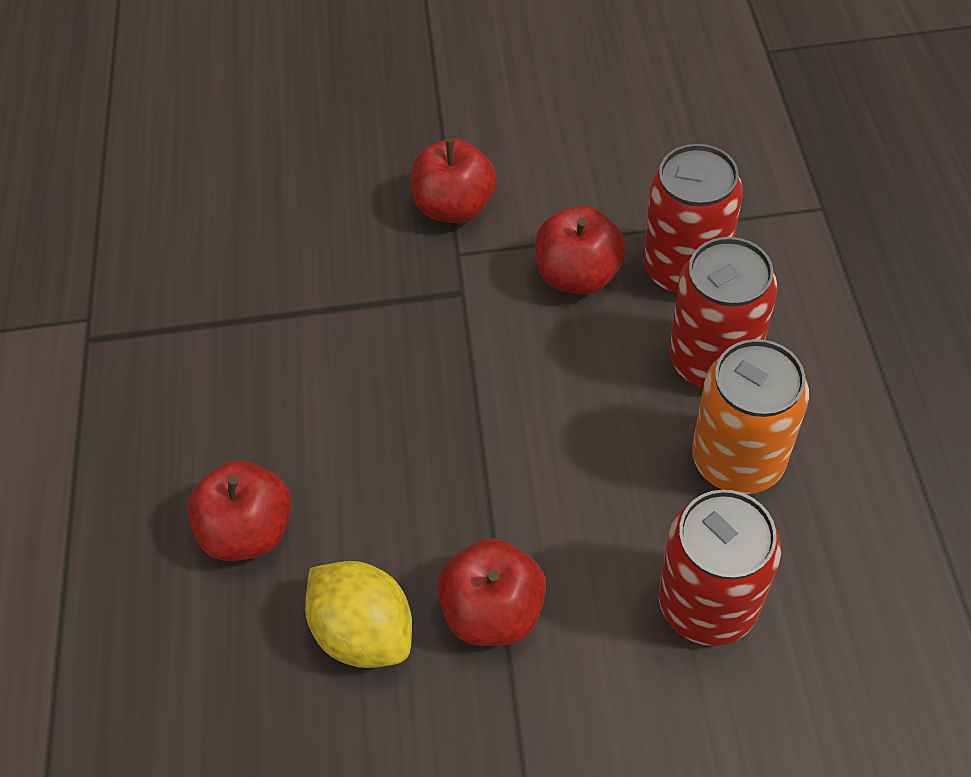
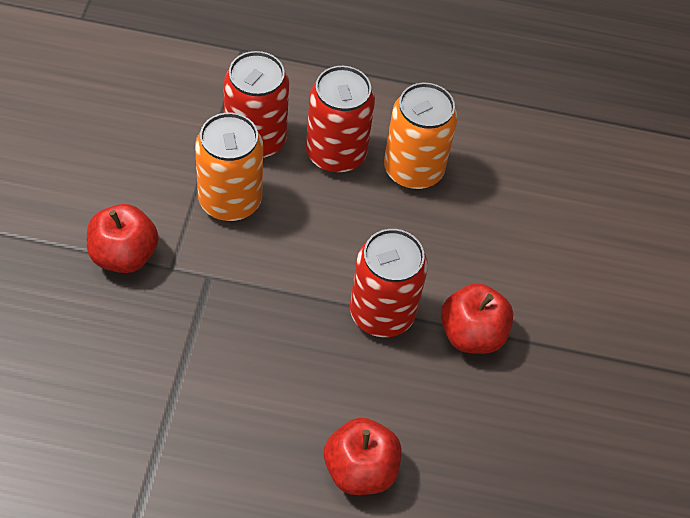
camera: 85 degrees left, 0 degrees up
(365, 630) = (462, 413): yellow lemon -> none
(578, 275) = (230, 200): red apple -> orange can
(707, 603) = (502, 221): red can -> red can (382, 313)

